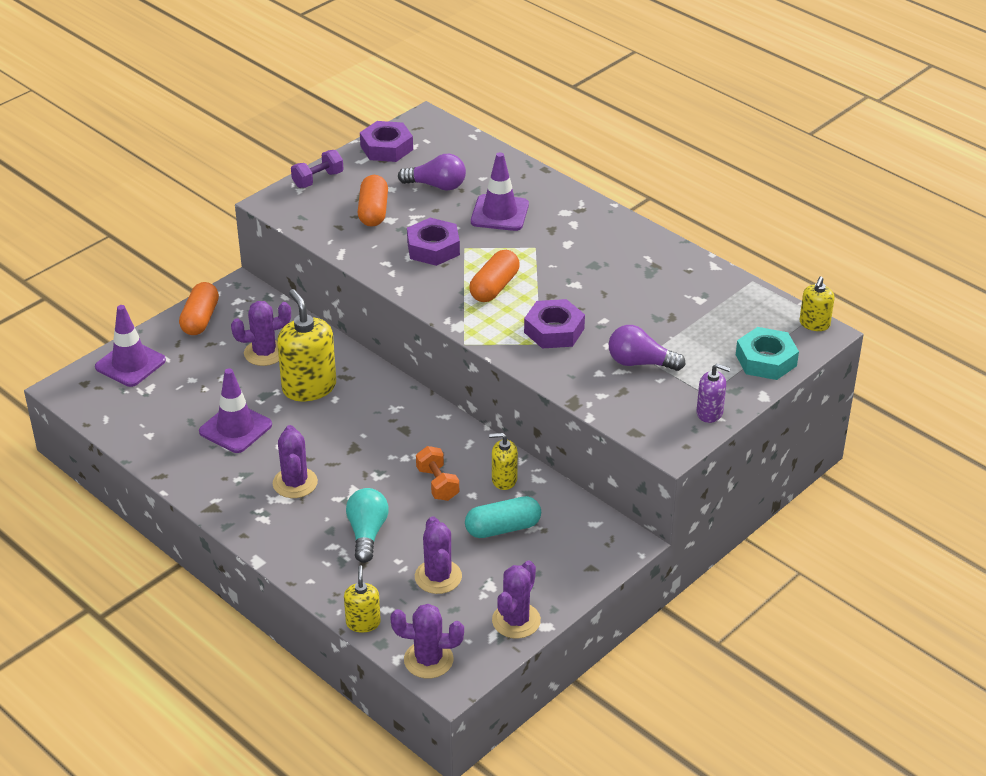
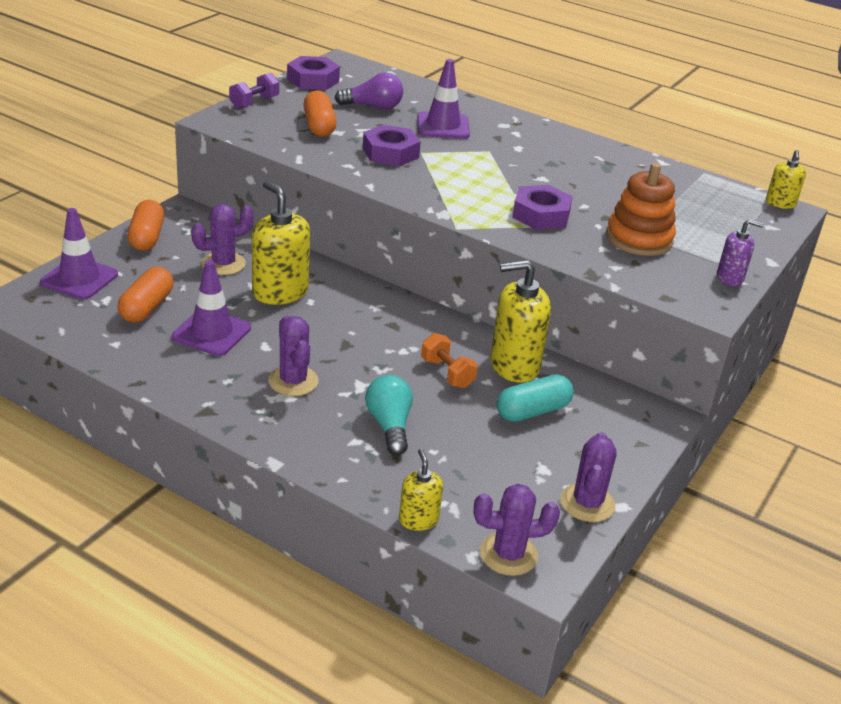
camera: 15 degrees left, 5 degrees down
(438, 577) = (484, 464): purple cactus -> none
(494, 287) = (465, 182): orange capsule -> orange capsule (146, 307)
(504, 480) = (514, 365): yellow soap dispenser -> yellow soap dispenser, size x1.84
(640, 363) = (639, 239): purple light bulb -> orange stacking toy
(766, 360) = (755, 233): turquoise nut -> none

